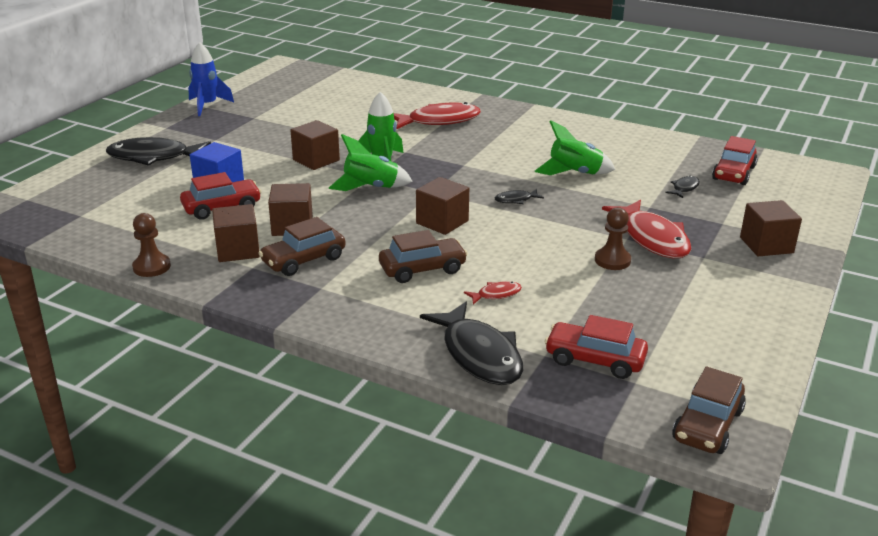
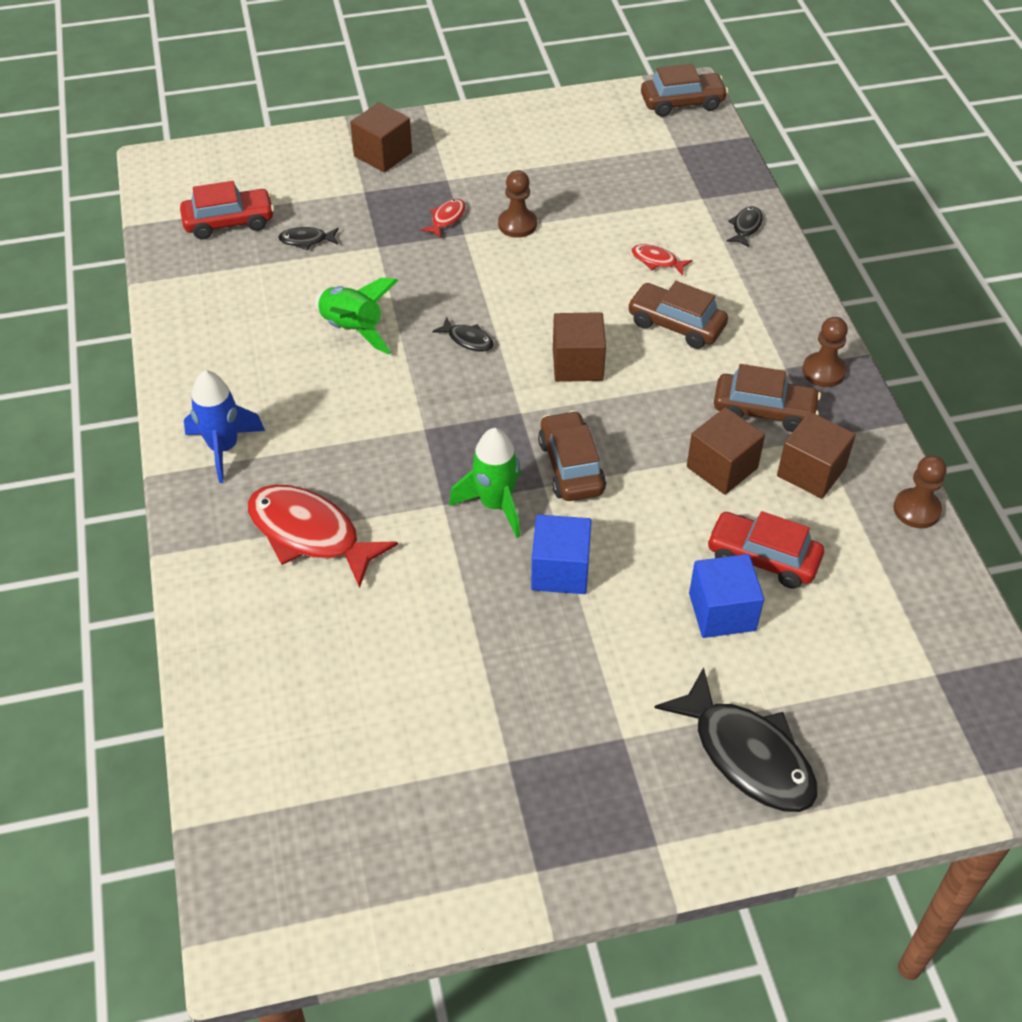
camera: 130 degrees left, 20 degrees up
(207, 106) = (531, 871): blue rocket -> blue rocket (224, 448)
(293, 299) = (823, 371): none -> brown pawn
(316, 160) = (560, 570): brown cube -> blue cube
(371, 188) = (571, 467): green rocket -> brown car
(479, 355) = (745, 227): black fish -> black fish, size x0.45
(594, 360) = (676, 173): red car -> none
(652, 238) = (446, 218): red fish -> red fish, size x0.45

